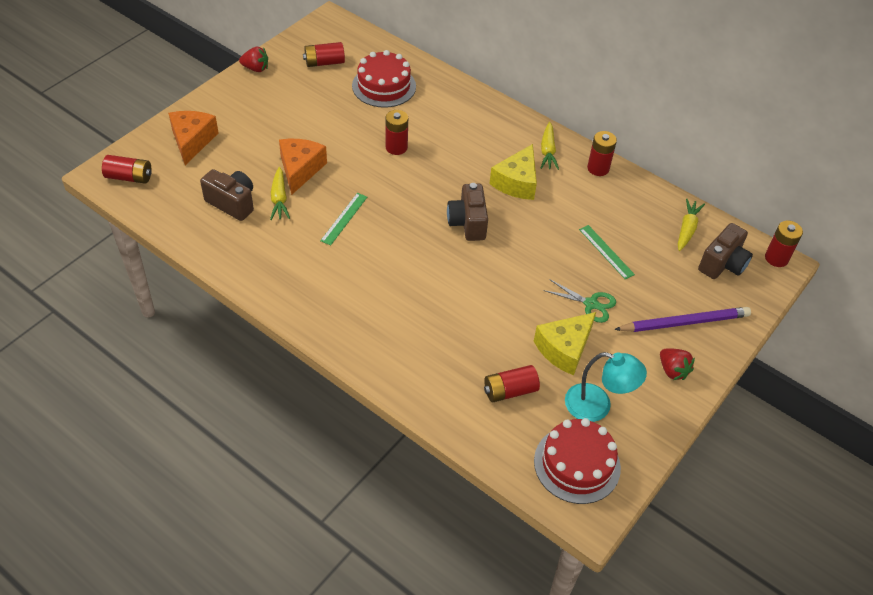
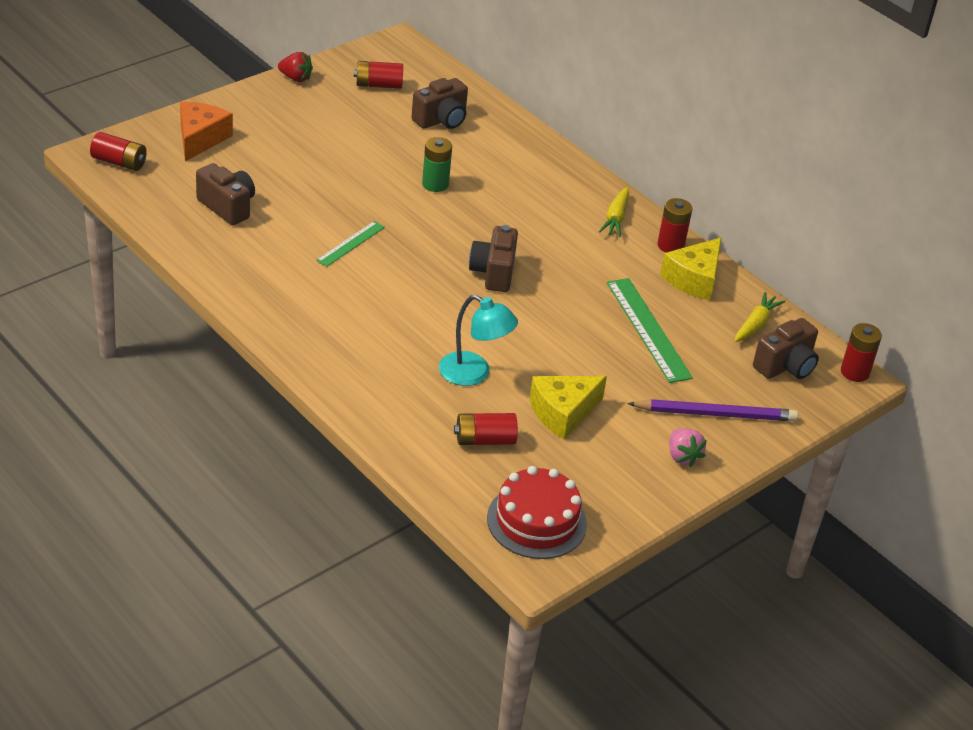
camera: 10 degrees right, 10 degrees down
(279, 199) = (282, 212): yellow carrot -> none
(300, 169) = (315, 187): orange cheese -> none
(384, 86) = (441, 120): red cake -> brown camera
(396, 147) = (435, 184): red battery -> green battery
(517, 182) = (566, 243): yellow cheese -> yellow cheese (694, 279)
(591, 304) = (610, 376): green scissors -> none
(597, 406) = (581, 473): turquoise lamp -> turquoise lamp (474, 374)
(606, 251) = (648, 329): green ruler -> green ruler, size x1.72
(672, 370) = (682, 457): red strawberry -> pink strawberry

